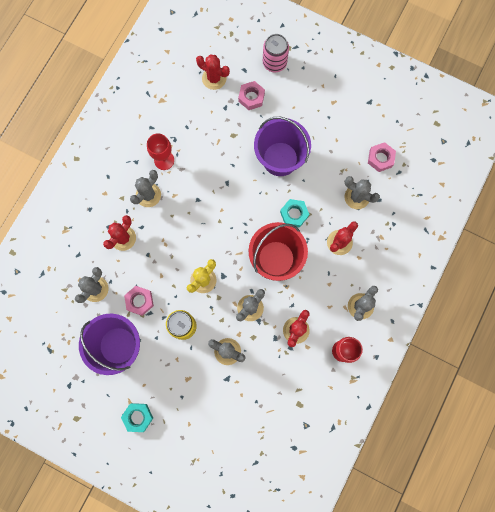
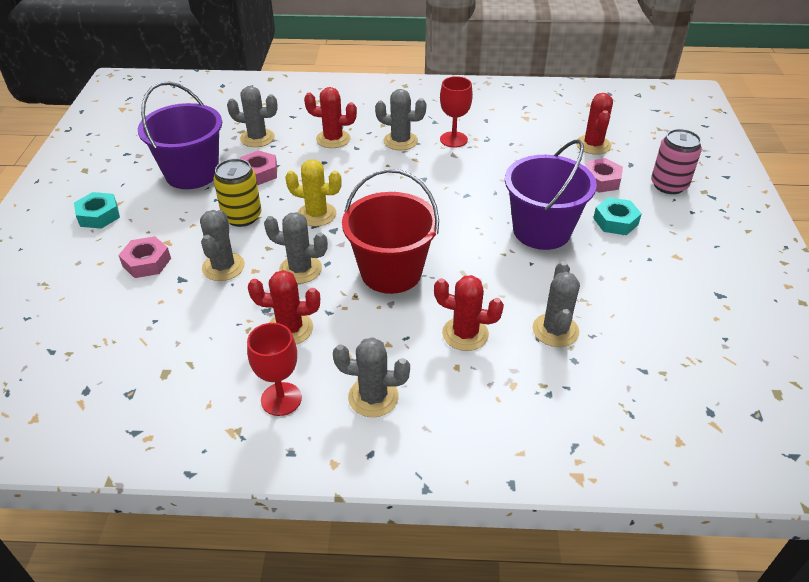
camera: 65 degrees right, 35 degrees down
(294, 214) = (472, 269): turquoise nut -> turquoise nut (615, 221)
(380, 158) = (643, 338): pink nut -> pink nut (146, 262)

